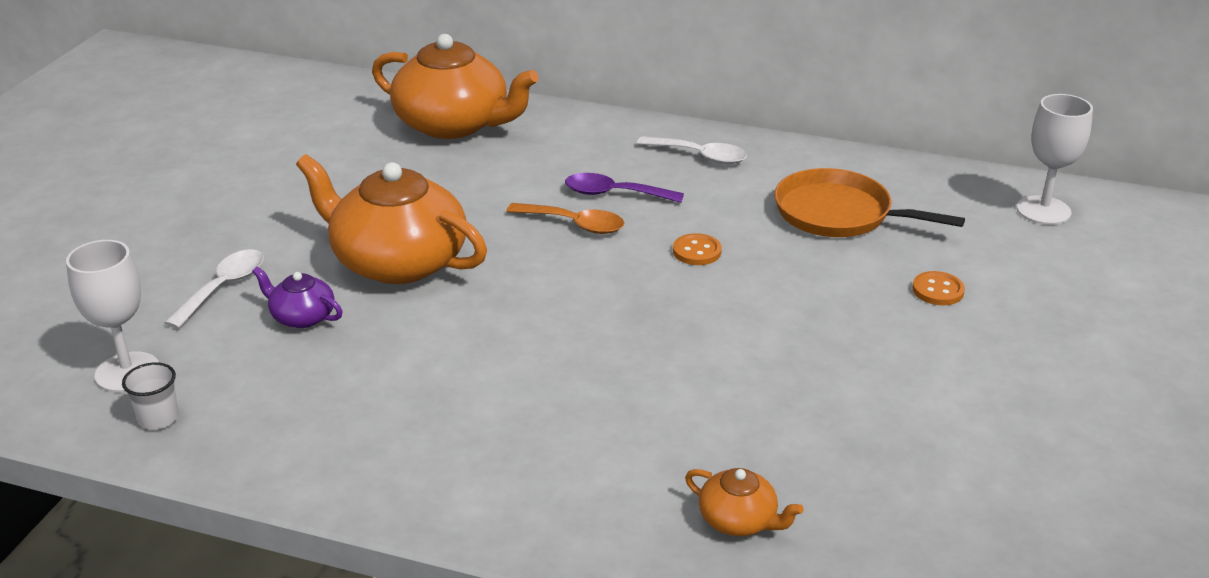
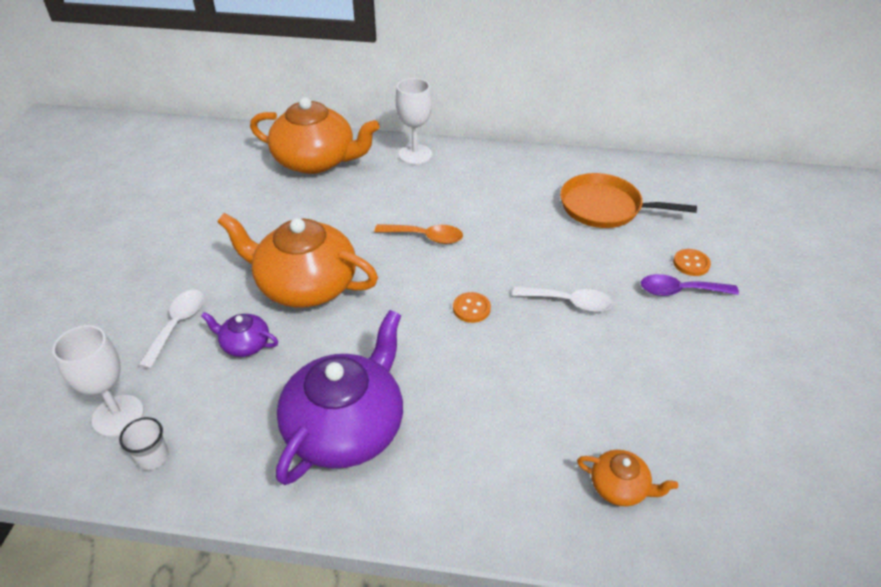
camera: 10 degrees left, 10 degrees up
(404, 417) = (346, 427): none -> purple teapot
(614, 194) = (446, 208): purple spoon -> purple spoon (680, 291)
(697, 251) = (518, 250): orange button -> orange button (471, 308)
(699, 156) = (496, 170): white spoon -> white spoon (568, 302)
(1043, 210) = (737, 190): white goblet -> white goblet (415, 154)

